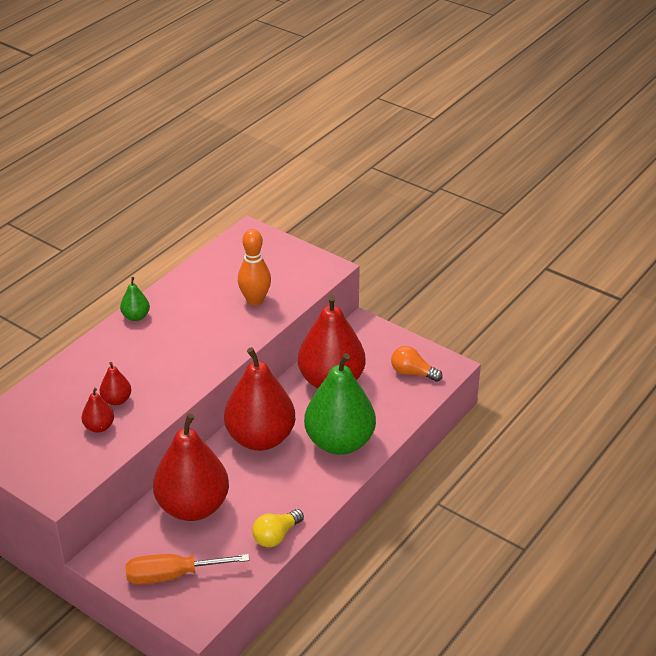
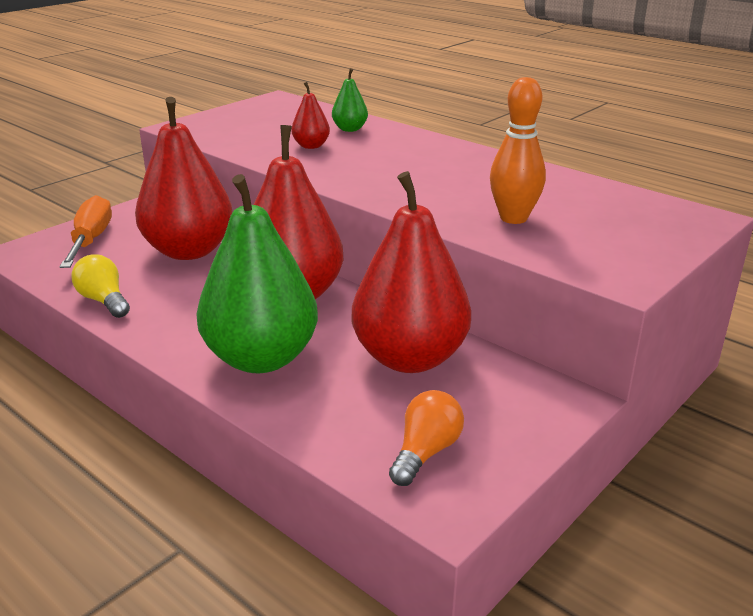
camera: 95 degrees right, 10 degrees down
(99, 427) = (268, 140): red pear -> none
(136, 316) = (470, 152): green pear -> green pear (350, 129)

